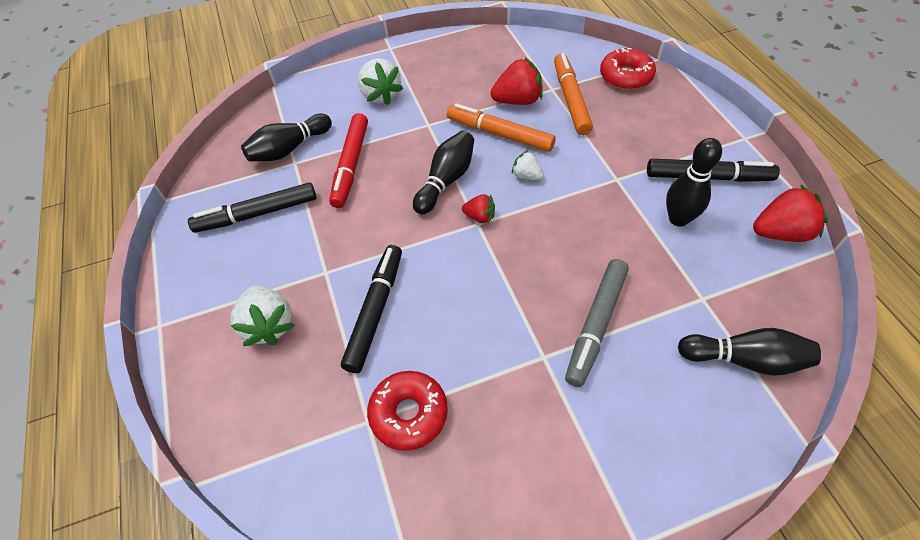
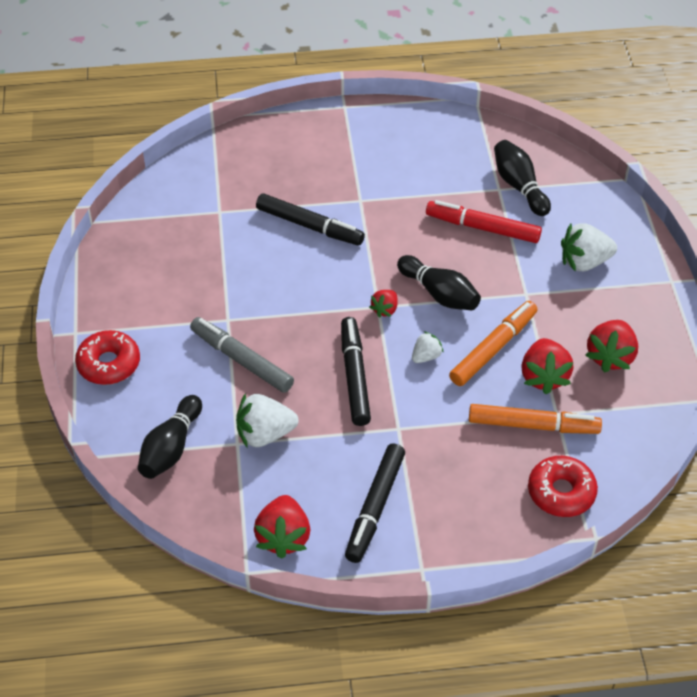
camera: 100 degrees right, 5 degrees down
(257, 214) = (440, 162): black marker -> black marker (354, 376)
(269, 325) = (321, 165): white strawberry -> white strawberry (265, 434)
(409, 413) = (215, 233): red donut -> red donut (109, 364)
(481, 69) = (610, 356): none -> red strawberry
(678, 219) = (329, 460): black bowling pin -> none

